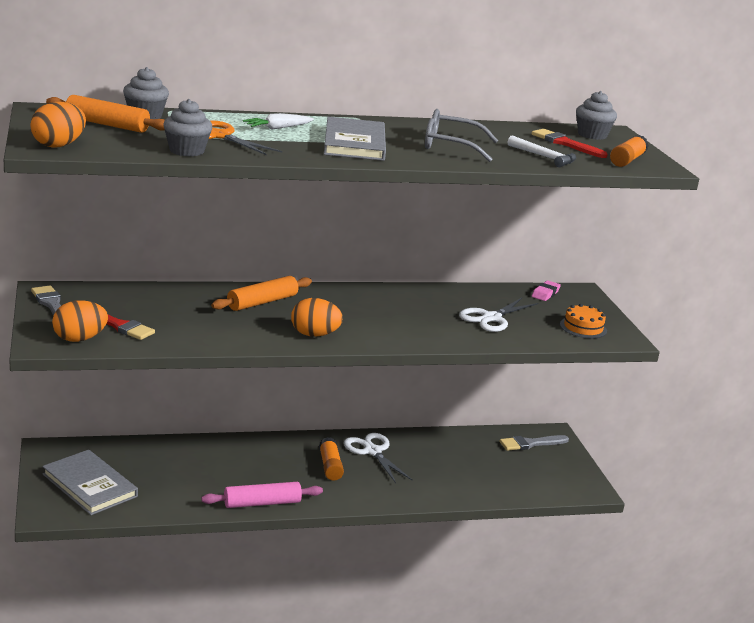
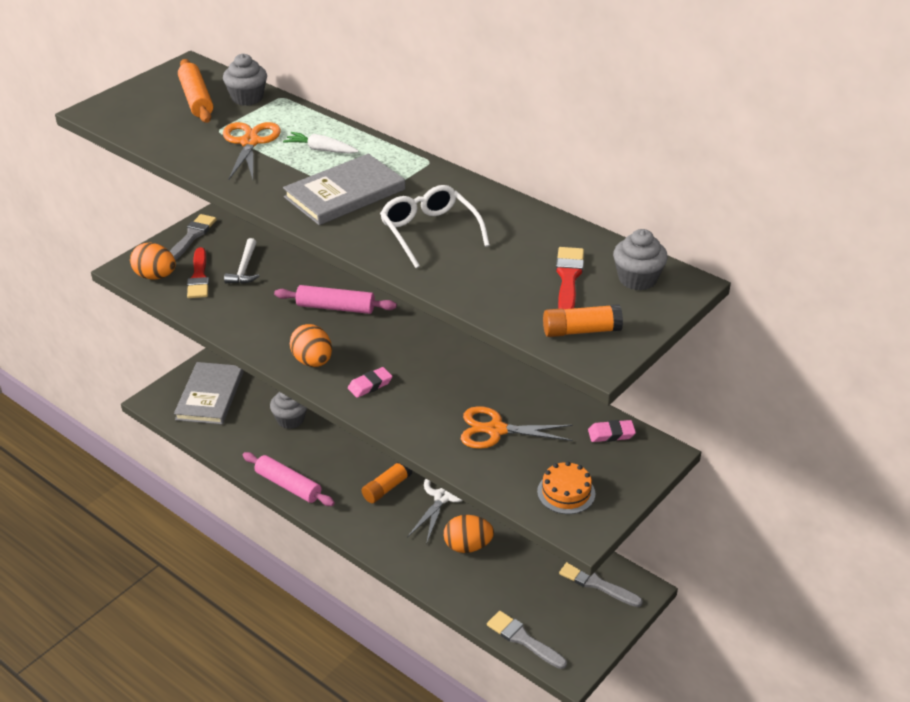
camera: 55 degrees right, 15 degrees up
(58, 145) = (114, 112): orange egg -> orange egg (467, 546)
(187, 151) = (187, 151): grey cupcake -> grey cupcake (290, 420)
(262, 302) = (335, 307): orange rolling pin -> pink rolling pin
(377, 330) = (370, 385): none -> pink eraser
(451, 146) = (429, 232): grey glasses -> white glasses
(491, 318) = (496, 430): white scissors -> orange scissors
(544, 157) = (493, 286): white hammer -> white hammer (244, 268)
(548, 492) = (523, 639): none -> grey brush

